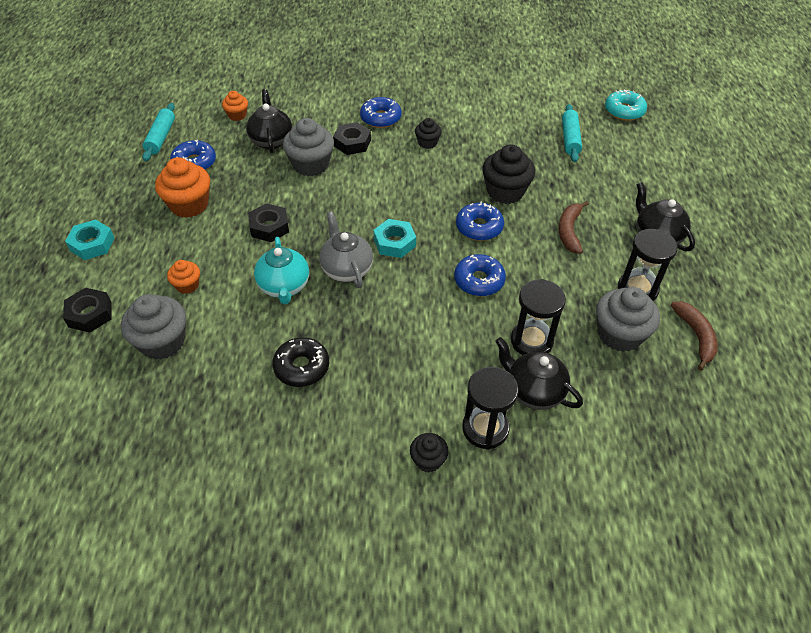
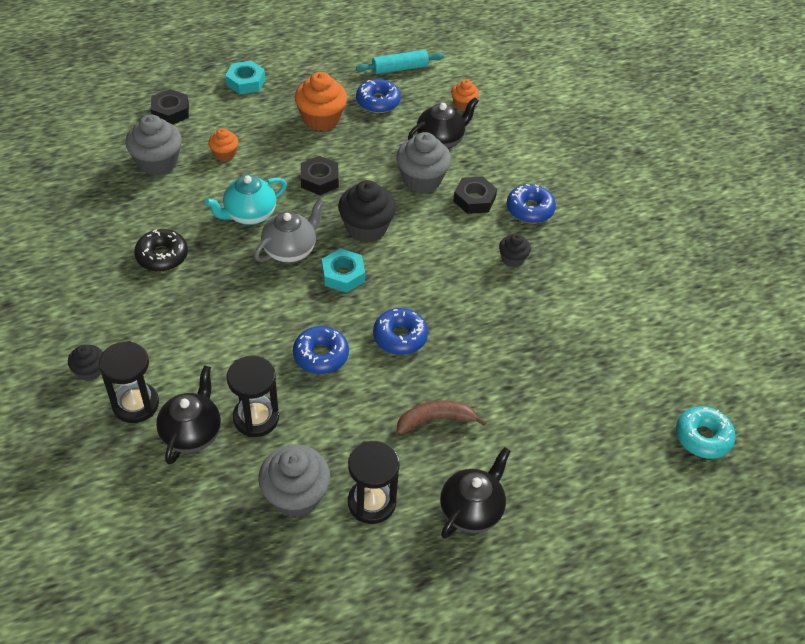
camera: 65 degrees right, 0 degrees up
(505, 191) = (470, 346): black cupcake -> black cupcake (366, 228)
(570, 138) = (605, 389): turquoise rolling pin -> none
(696, 336) = (323, 572): brown banana -> none

